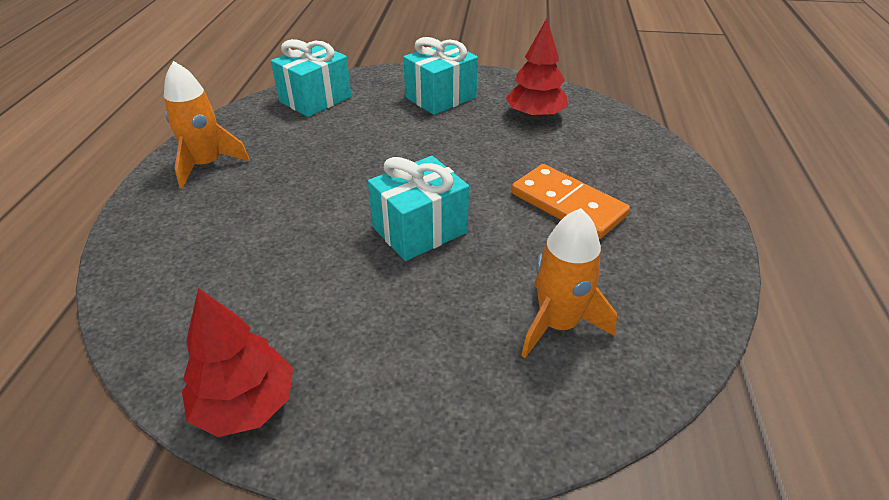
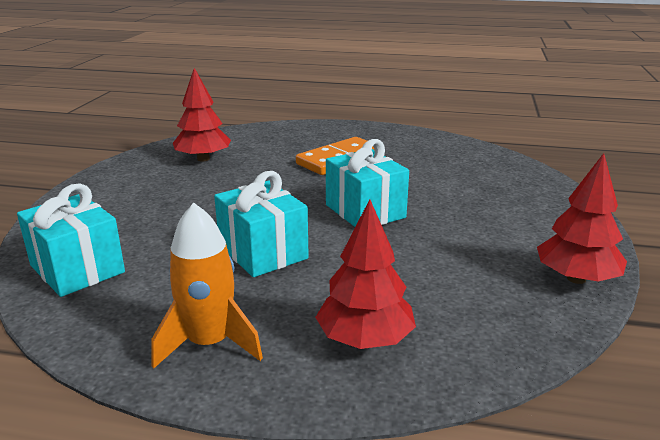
camera: 85 degrees left, 15 degrees down
(185, 235) = (365, 340): none -> red tree
(440, 97) = (136, 195): turquoise gift -> turquoise gift (263, 252)
(557, 324) = (463, 173): orange rocket -> none

